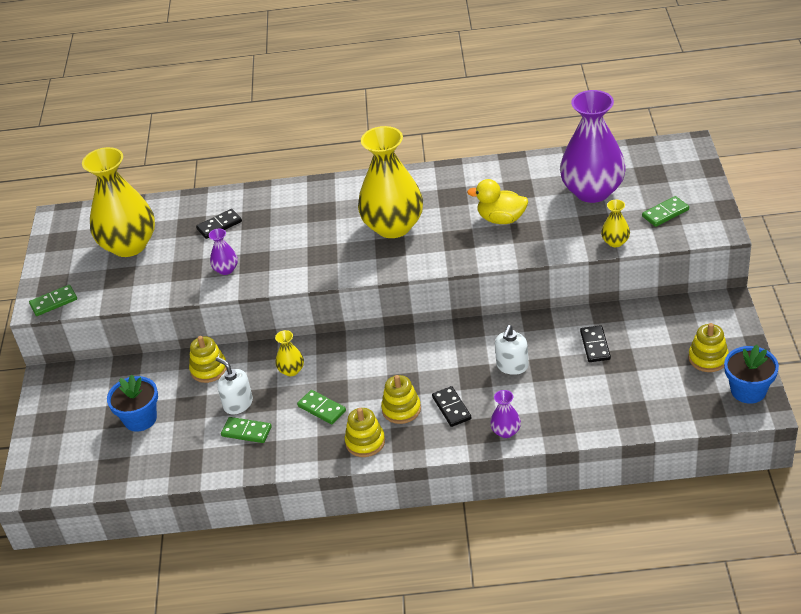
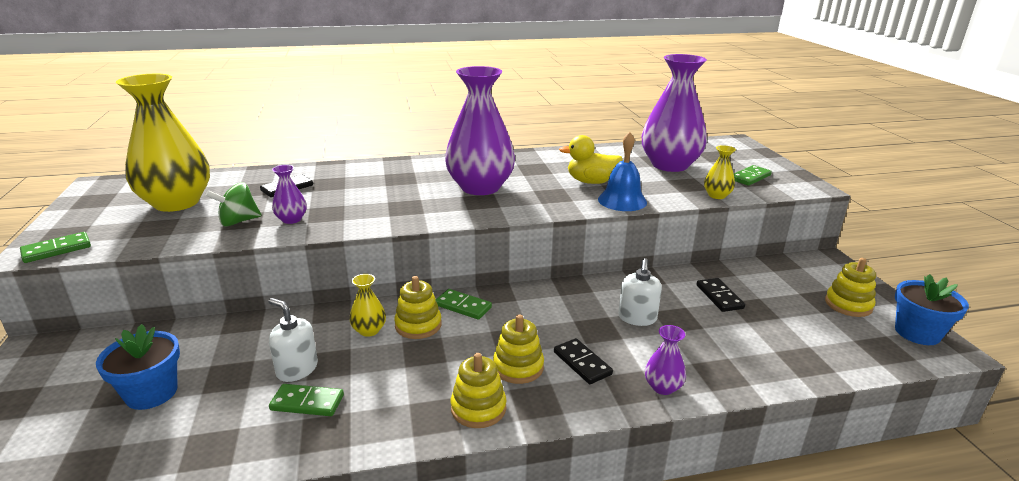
camera: 15 degrees left, 15 degrees down
(183, 271) = (238, 221): none -> green spinning top
(209, 369) = (261, 332): yellow stacking toy -> yellow stacking toy (418, 325)
(321, 409) = (412, 370): green domino -> green domino (463, 306)
(393, 226) = (480, 187): yellow vase -> purple vase
(520, 248) = (622, 200): none -> blue bell

